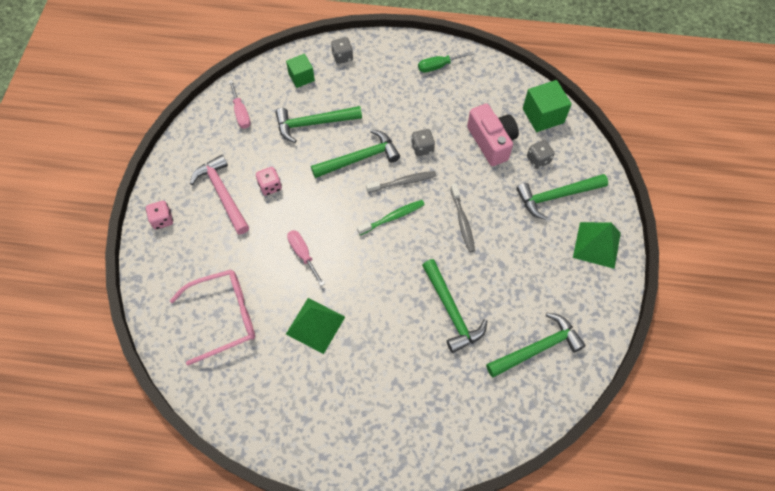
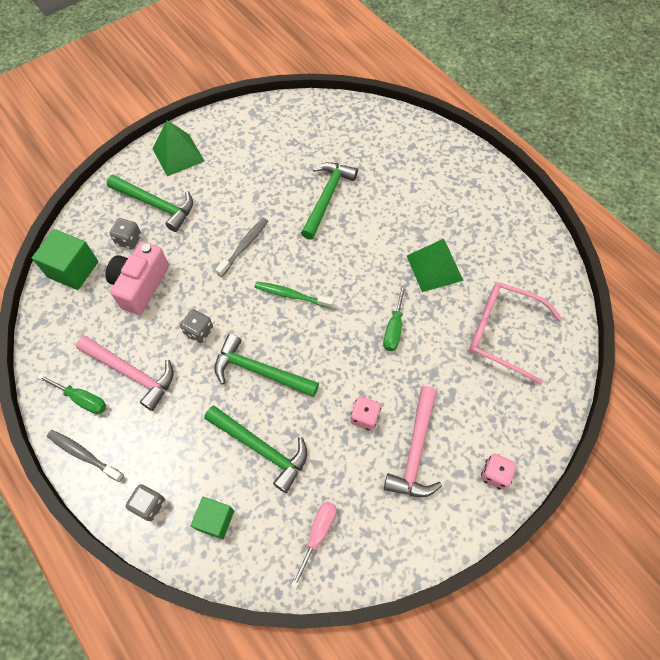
camera: 135 degrees left, 0 degrees up
(303, 254) = (394, 328): pink screwdriver -> green screwdriver
(403, 182) = (250, 316): grey toothbrush -> grey toothbrush (84, 454)
(430, 97) = (131, 373): none -> pink hammer
(537, 348) = (299, 135): green hammer -> none

